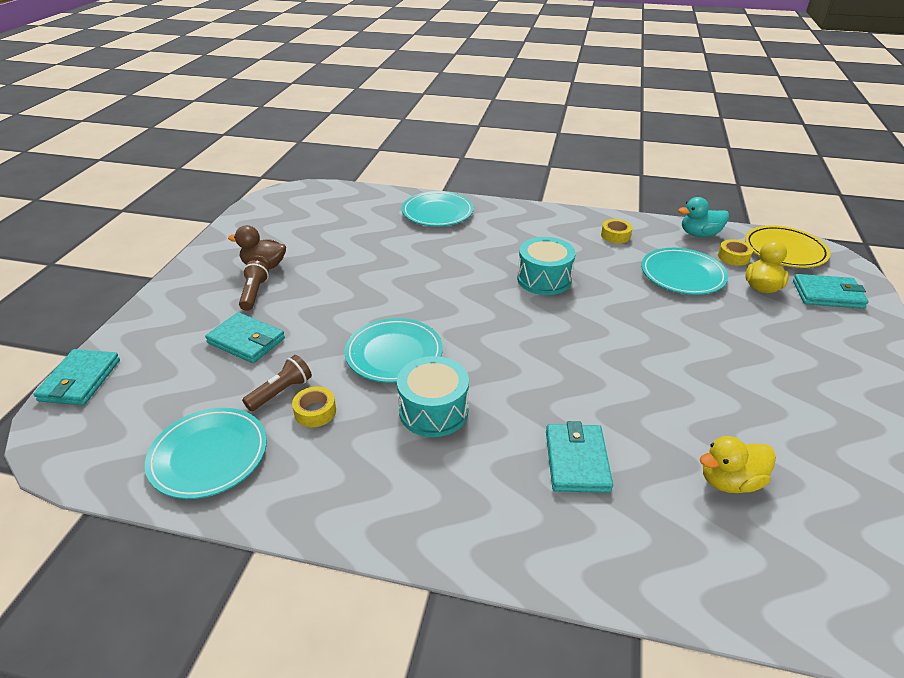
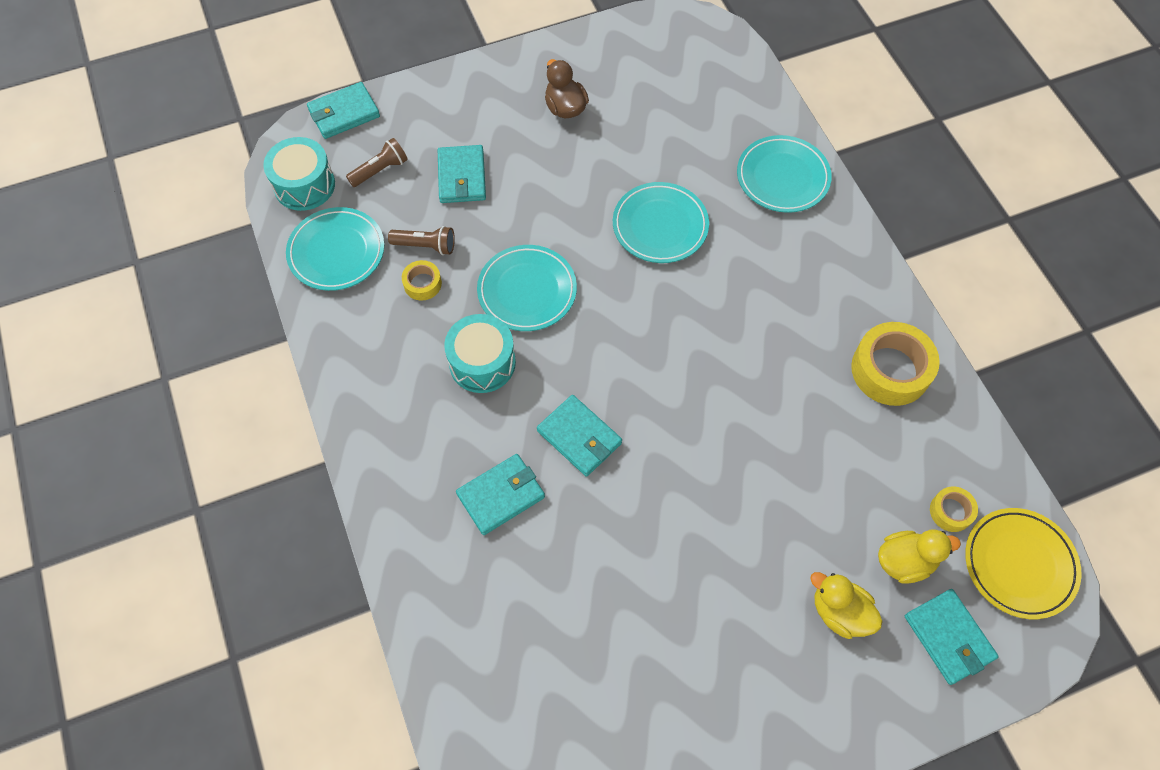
camera: 55 degrees right, 25 degrees up
(254, 293) = (522, 132): brown flashlight -> brown flashlight (380, 170)
(544, 279) = (739, 344): turquoise drum -> turquoise drum (304, 185)
(556, 386) = (579, 437): none -> turquoise wallet
(615, 235) = (890, 370): yellow tape -> yellow tape, size x1.98
(682, 275) = (861, 471): turquoise plate -> turquoise plate (660, 226)
(699, 234) = (975, 456): turquoise duck -> none
(729, 481) = (558, 620): yellow duck -> yellow duck (839, 612)

